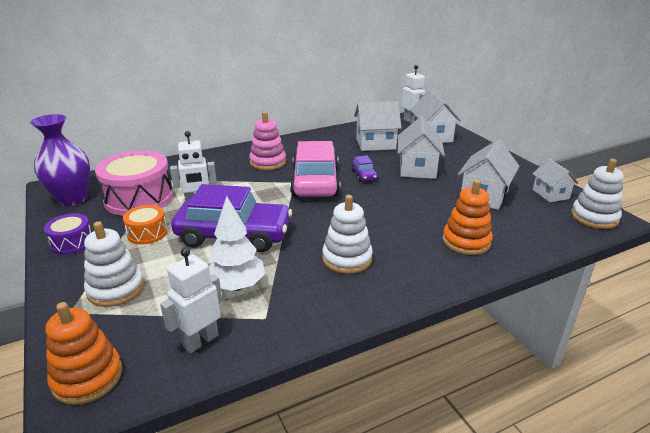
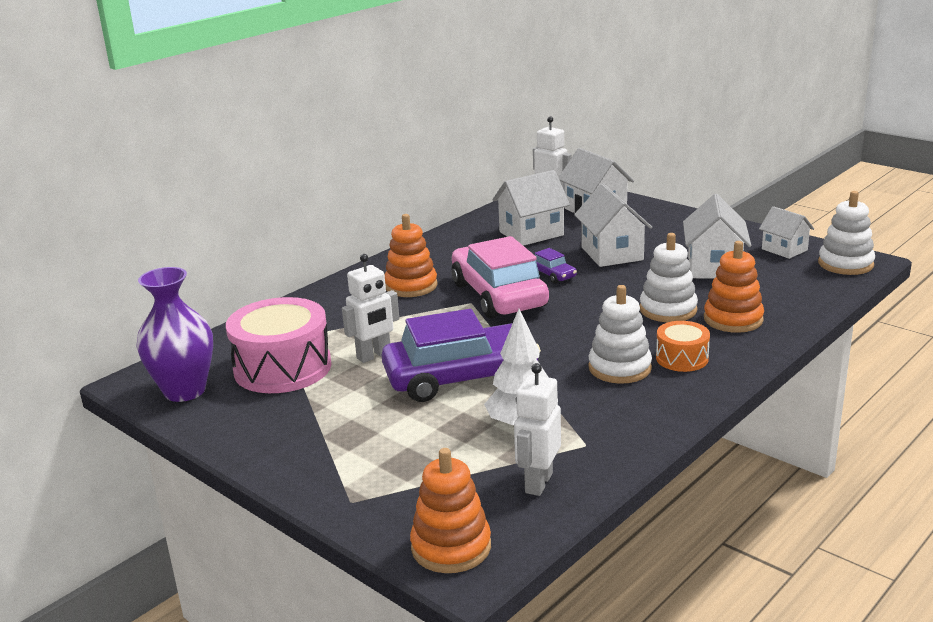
camera: 20 degrees left, 5 degrees down
(72, 243) = (256, 437): purple drum -> none
(115, 289) = (379, 466): white stacking toy -> white stacking toy (668, 310)
(147, 233) = (345, 402): orange drum -> orange drum (682, 358)
(268, 162) = (411, 286): pink stacking toy -> orange stacking toy

